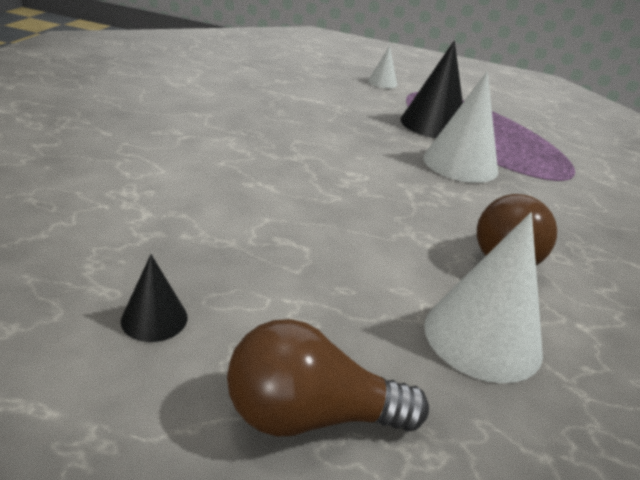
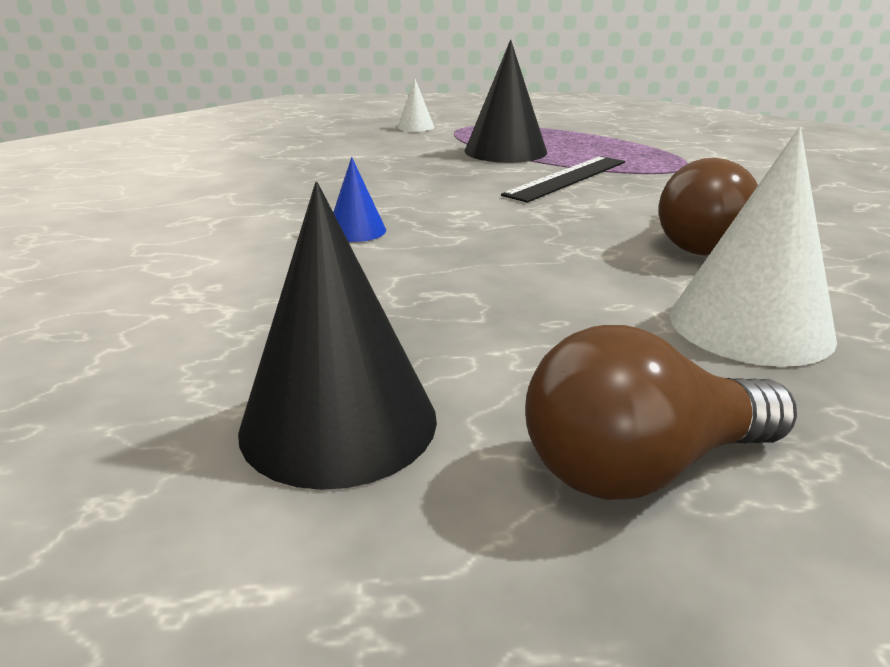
camera: 15 degrees left, 5 degrees down
(154, 319) = (339, 422): black cone -> black cone, size x1.95
(269, 171) = (356, 231): none -> blue cone
(460, 164) = (567, 178): white cone -> black ruler

